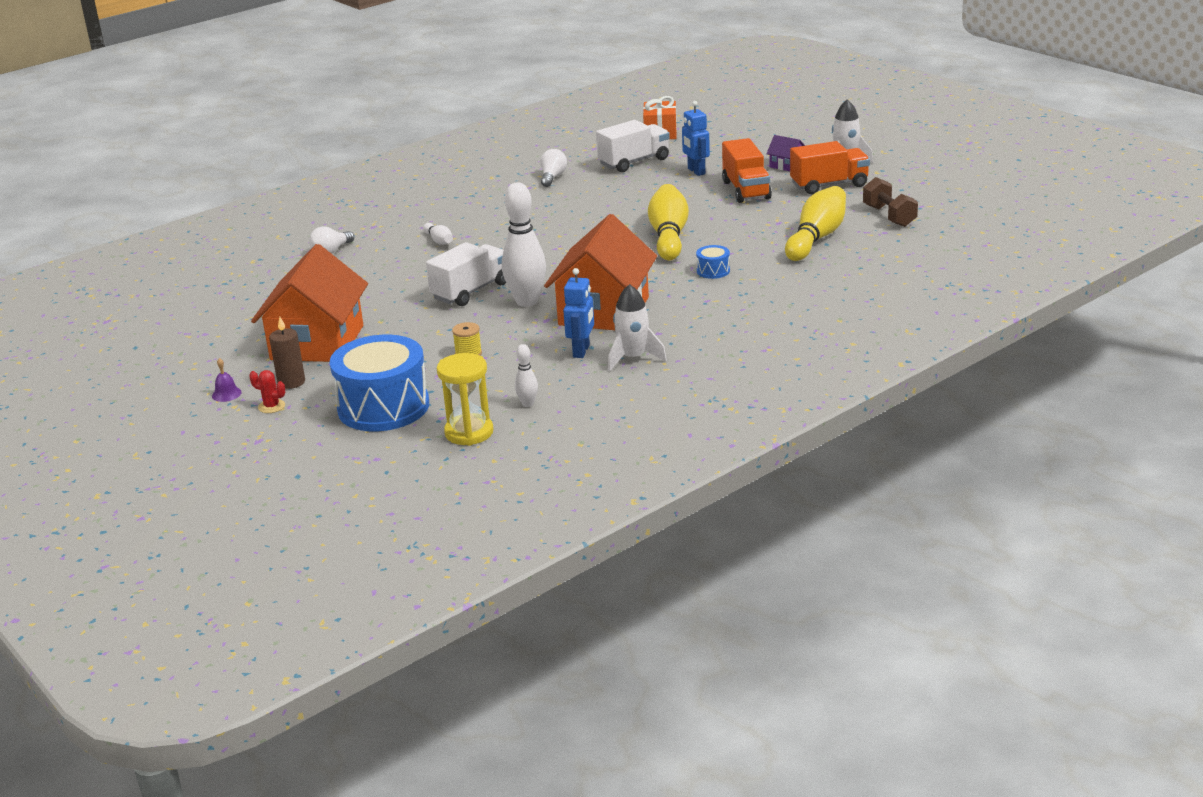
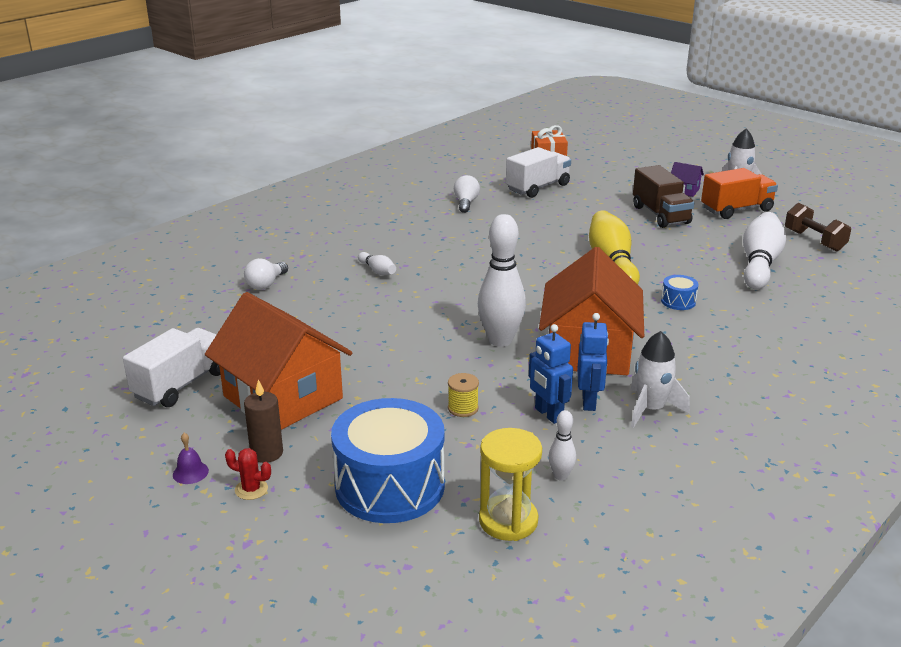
camera: 10 degrees left, 0 degrees up
(317, 342) = (283, 397): orange house -> orange house turned 45 degrees counterclockwise
(471, 291) = (434, 329): white truck -> white truck (180, 385)
(696, 171) = (602, 196): blue robot -> blue robot (548, 414)
(746, 190) = (660, 215): orange truck -> brown truck
(816, 238) = (759, 264): yellow bowling pin -> white bowling pin

